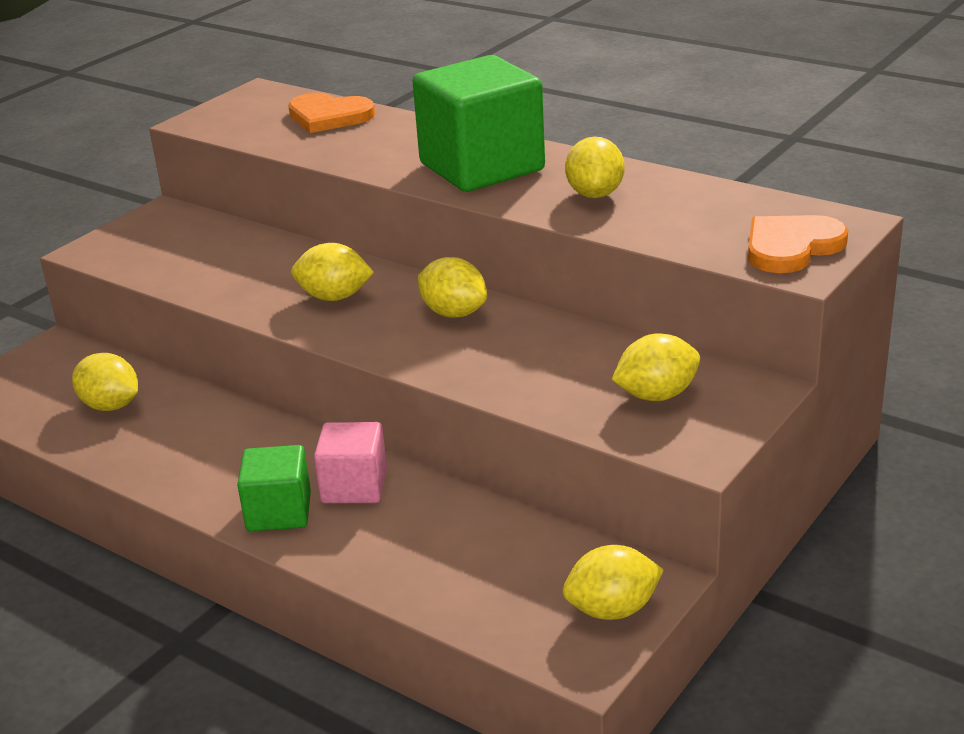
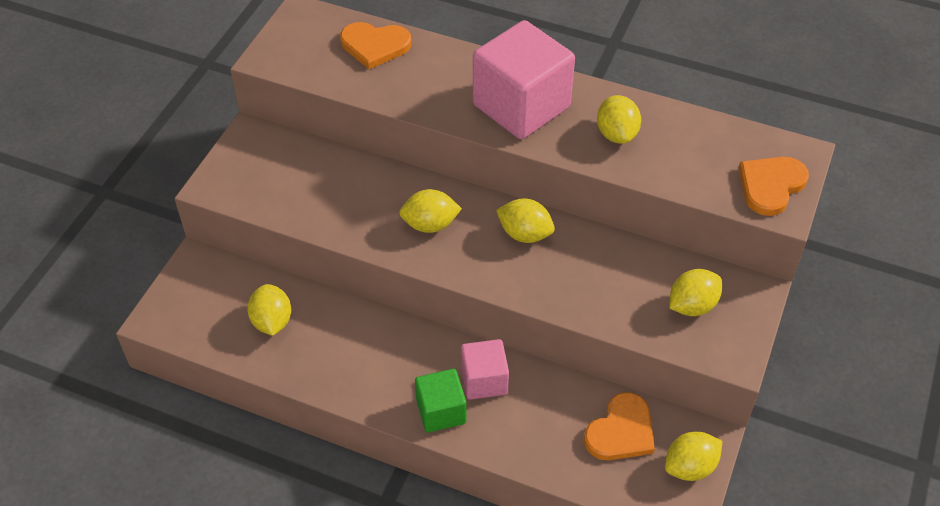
camera: 15 degrees left, 20 degrees up
(111, 406) = (272, 321): yellow lemon -> yellow lemon turned 60 degrees clockwise
(482, 167) = (521, 106): green cube -> pink cube
(524, 559) = (621, 431): none -> orange heart

